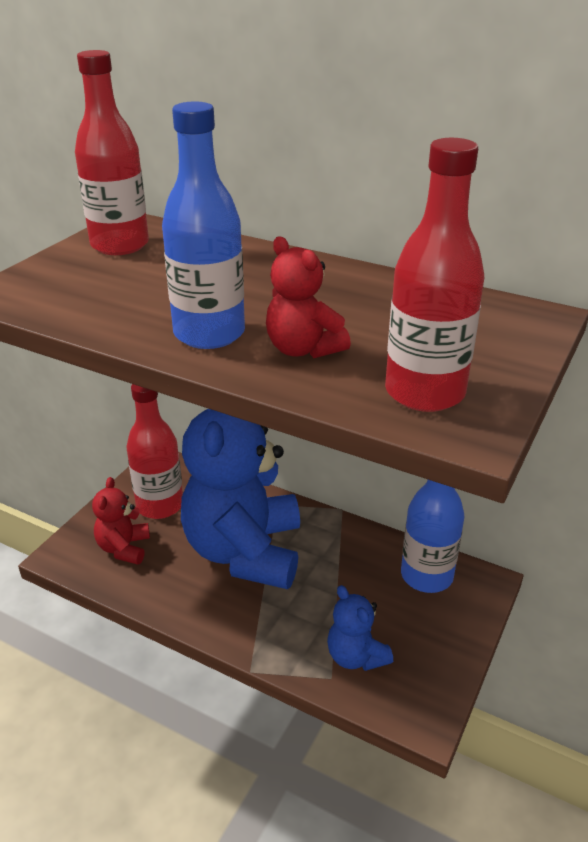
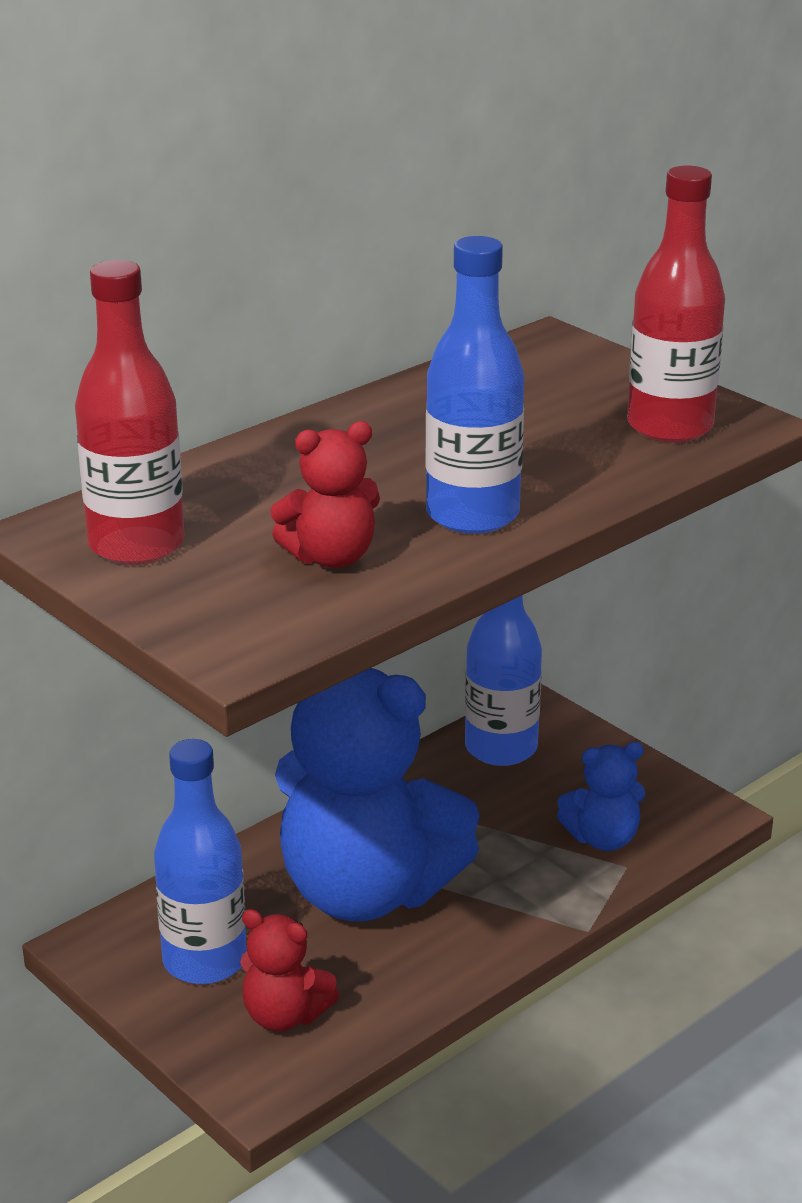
camera: 70 degrees left, 5 degrees down
(160, 505) = (204, 960): red bottle -> blue bottle
(303, 349) = (545, 468): red teddy bear -> red teddy bear (331, 557)

